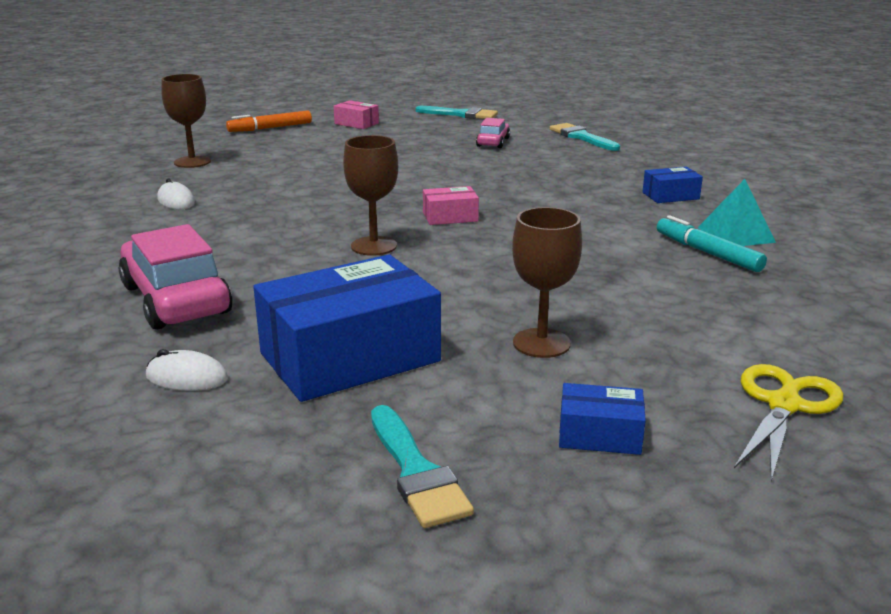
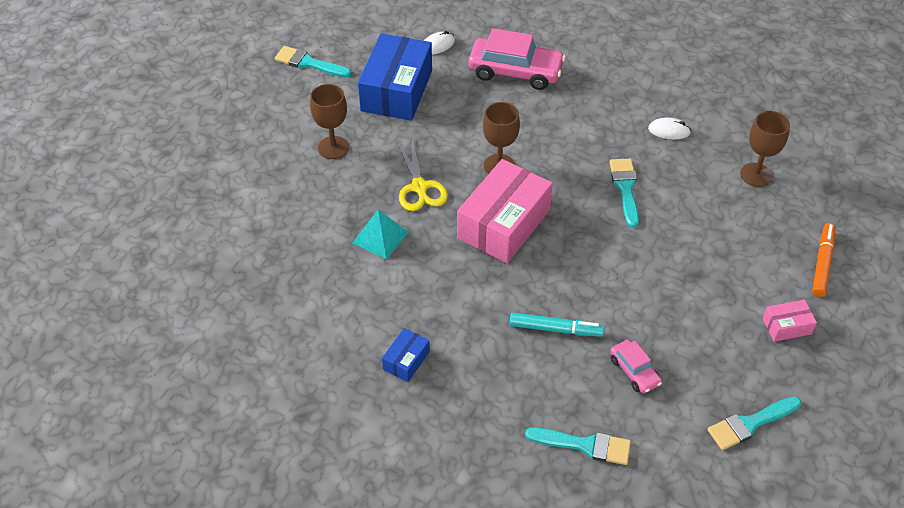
camera: 135 degrees right, 25 degrees up
(300, 193) = (625, 188): none -> turquoise brush
(450, 217) = (503, 224): pink box -> pink box, size x2.18
(599, 435) = (265, 114): blue box -> none
(707, 253) = (321, 286): turquoise marker -> turquoise marker (555, 329)
(736, 234) = (321, 325): turquoise pyramid -> turquoise pyramid (380, 237)
(784, 405) = (208, 173): yellow scissors -> yellow scissors (419, 187)

